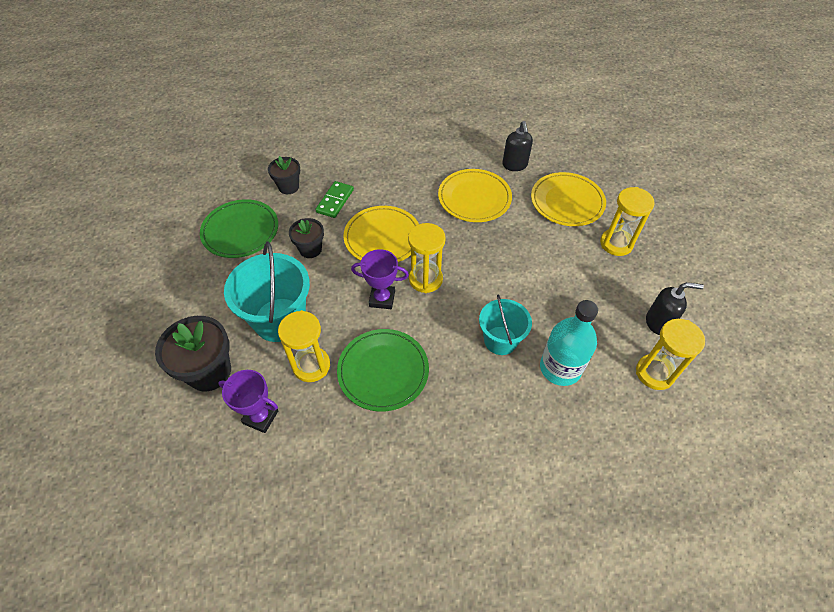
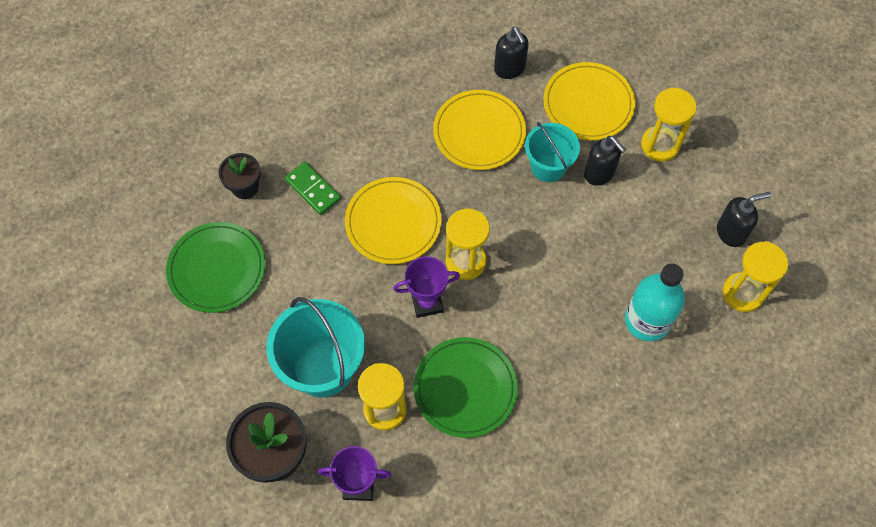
camera: 20 degrees left, 10 degrees up
(310, 249) = (315, 266): black flower pot -> none
(335, 201) = (313, 189): green domino -> green domino turned 45 degrees counterclockwise
(500, 340) = (575, 309): turquoise bucket -> turquoise bucket (548, 166)
(558, 249) = (599, 173): none -> black soap dispenser

